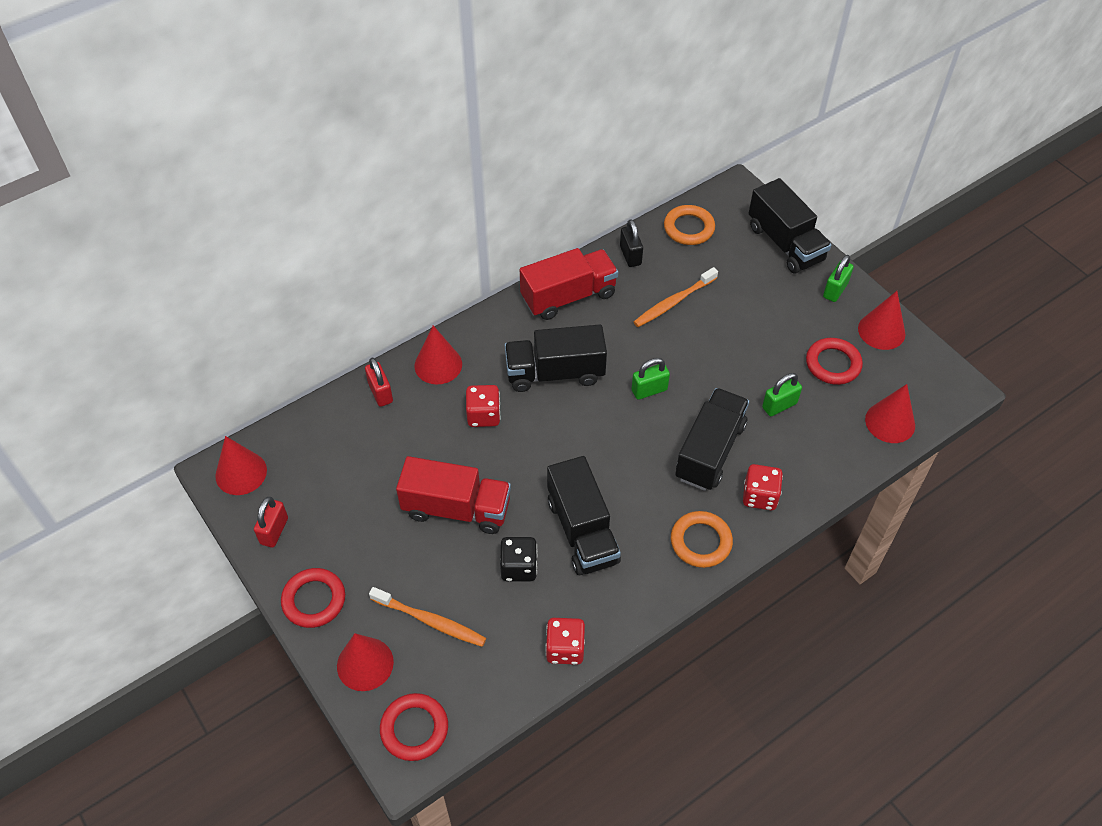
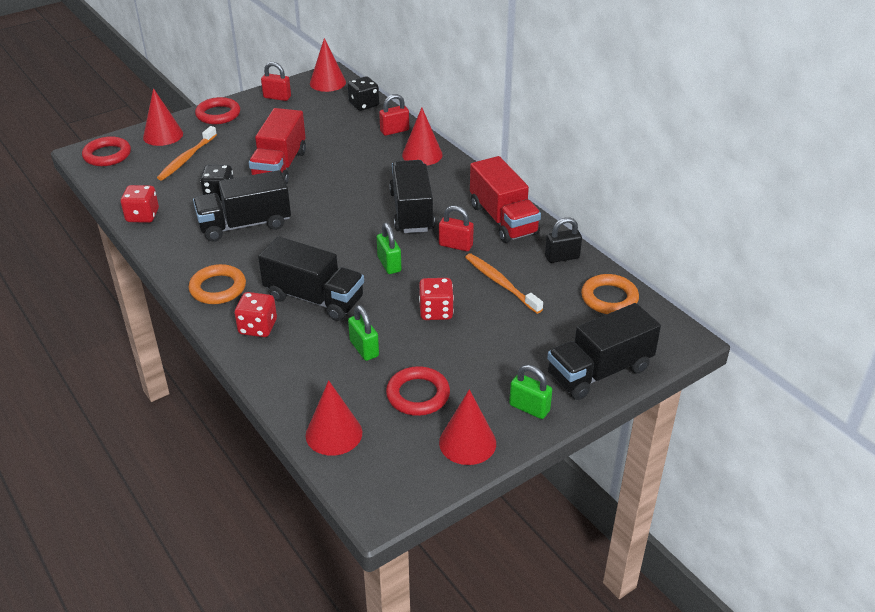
camera: 90 degrees right, 15 degrees down
(310, 428) = (364, 105): none -> black dice
(483, 415) = (368, 177): red dice -> red dice (436, 311)
(614, 335) = (455, 245): none -> red padlock

